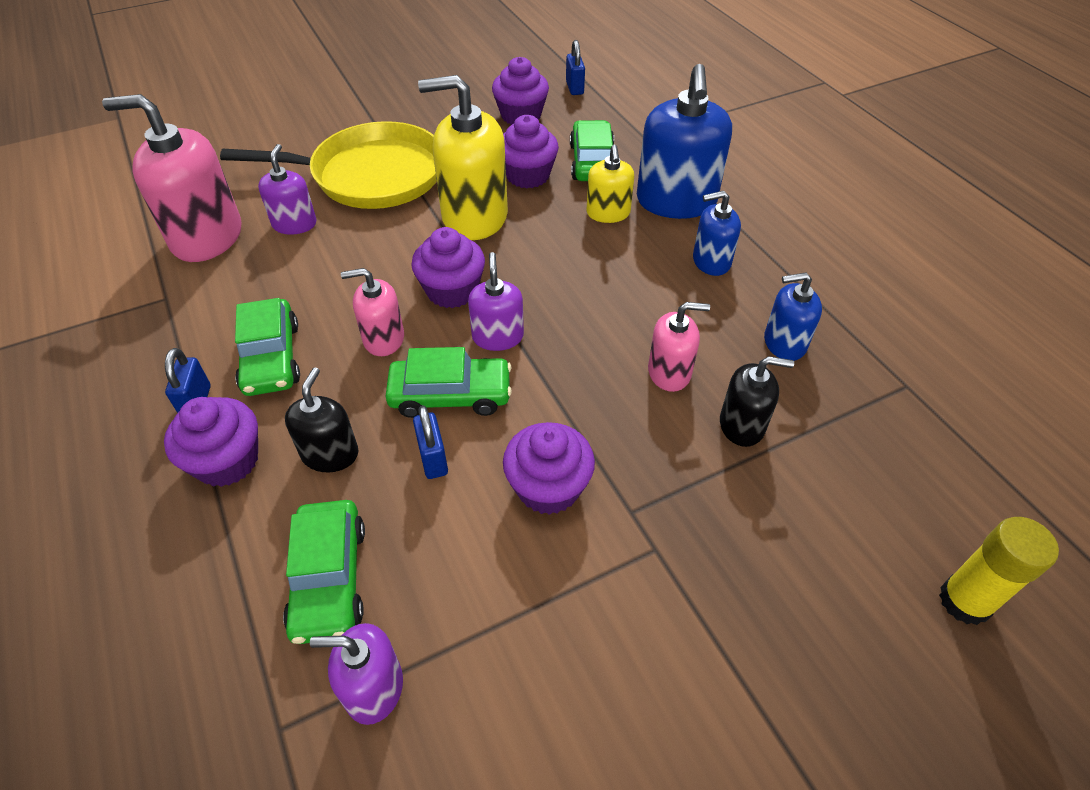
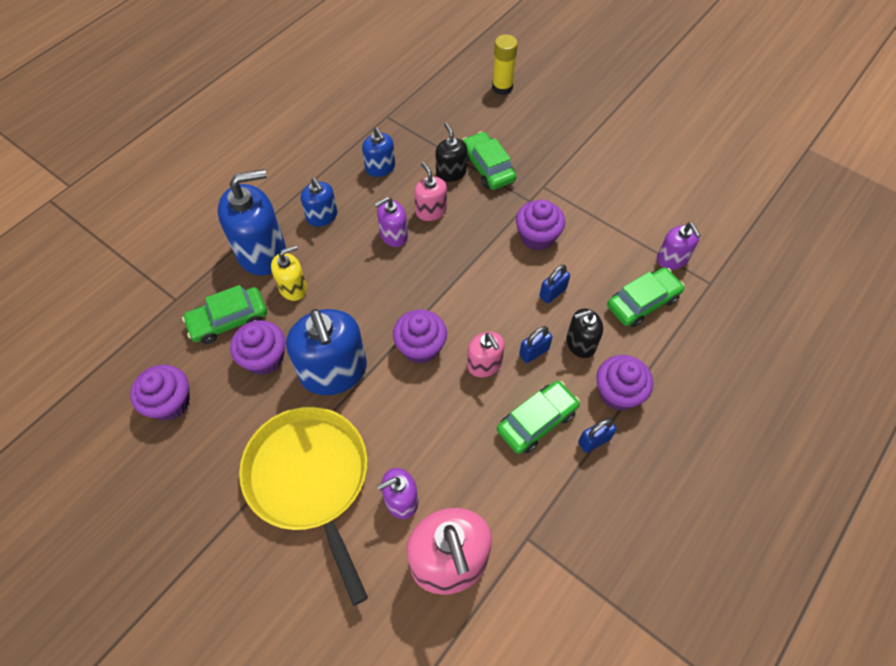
camera: 115 degrees left, 10 degrees up
(450, 395) = (506, 305): green car -> green car (487, 167)
(474, 216) = (334, 371): yellow soap dispenser -> blue soap dispenser
(498, 337) = (448, 302): purple soap dispenser -> purple soap dispenser (393, 235)
(574, 88) = (105, 378): blue padlock -> blue padlock (534, 352)

